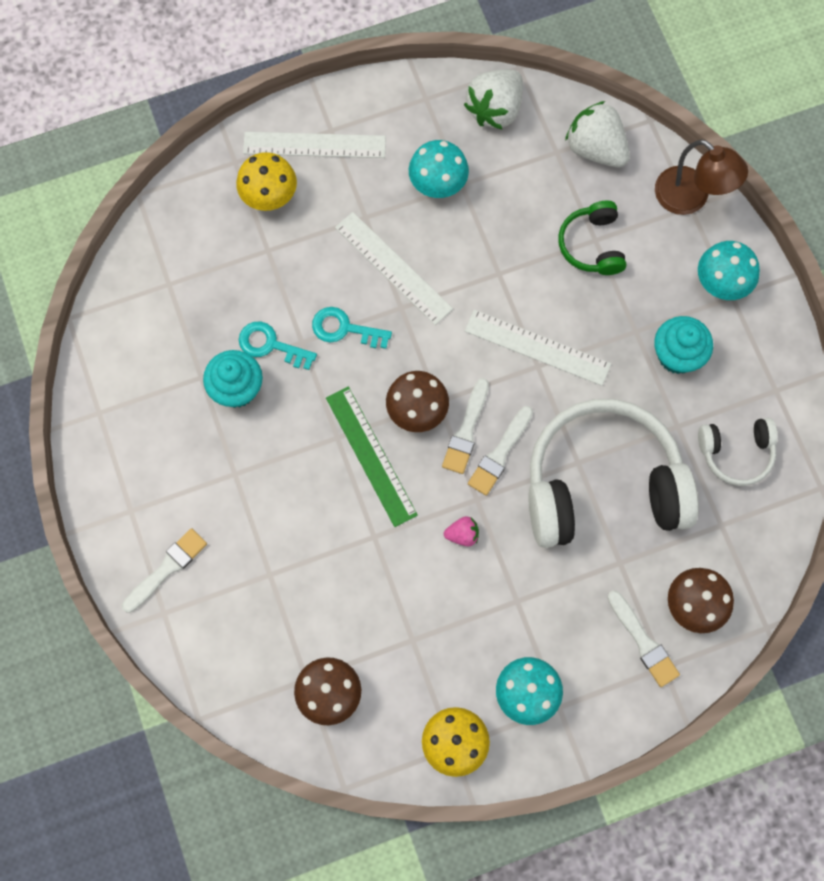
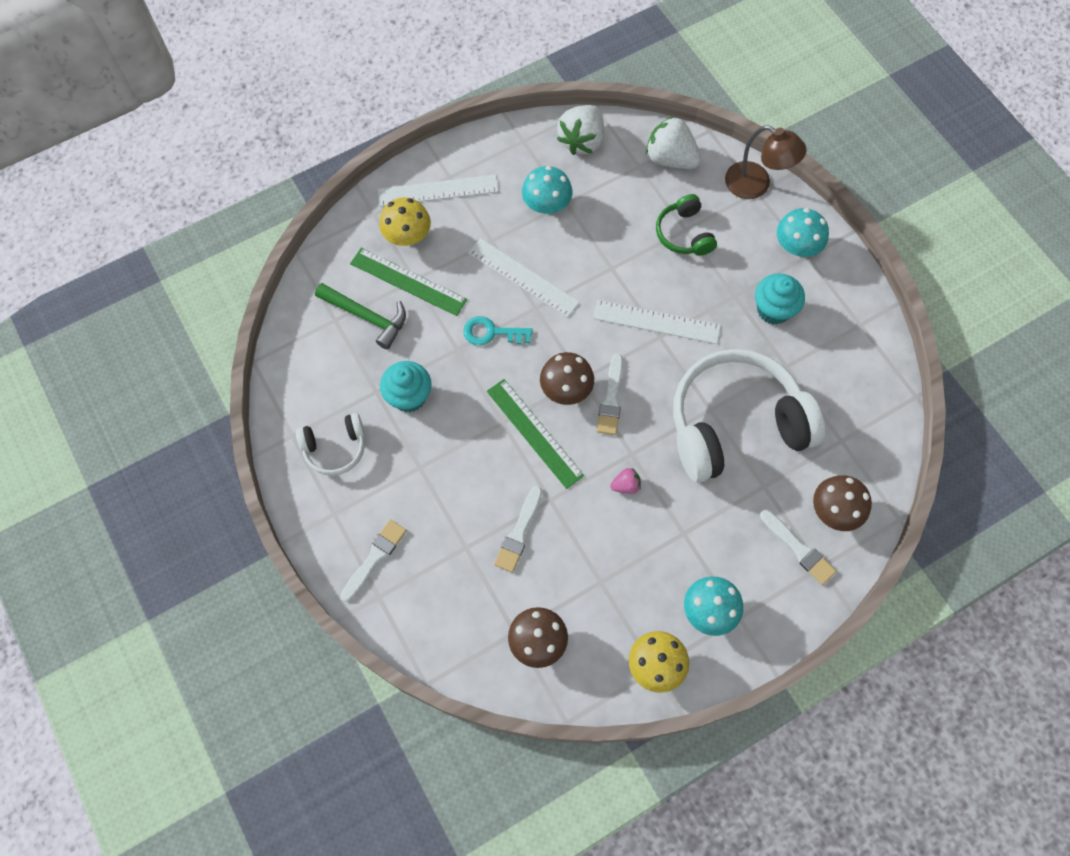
camera: 10 degrees left, 5 degrees down
(205, 286) = (367, 317): none -> green hammer
(260, 251) = (408, 282): none -> green ruler
(271, 345) = (431, 356): turquoise key -> none
(500, 454) = (643, 413): white brush -> white brush (519, 533)
(736, 453) = (840, 380): white headphones -> white headphones (335, 448)

